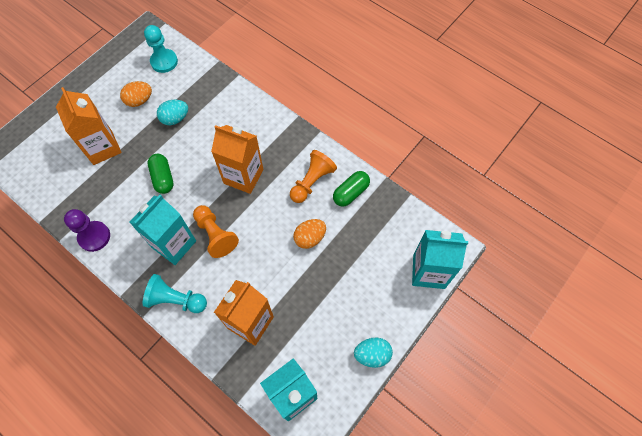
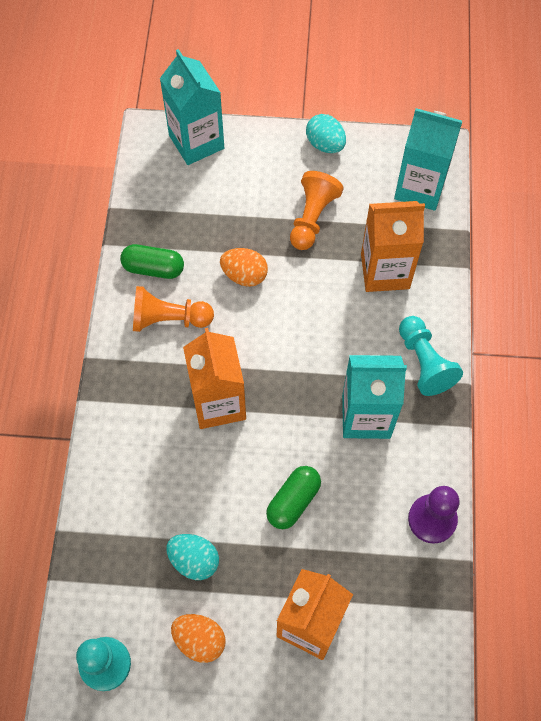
camera: 125 degrees left, 0 degrees up
(215, 235) = (318, 378): orange pawn -> orange pawn (312, 218)

